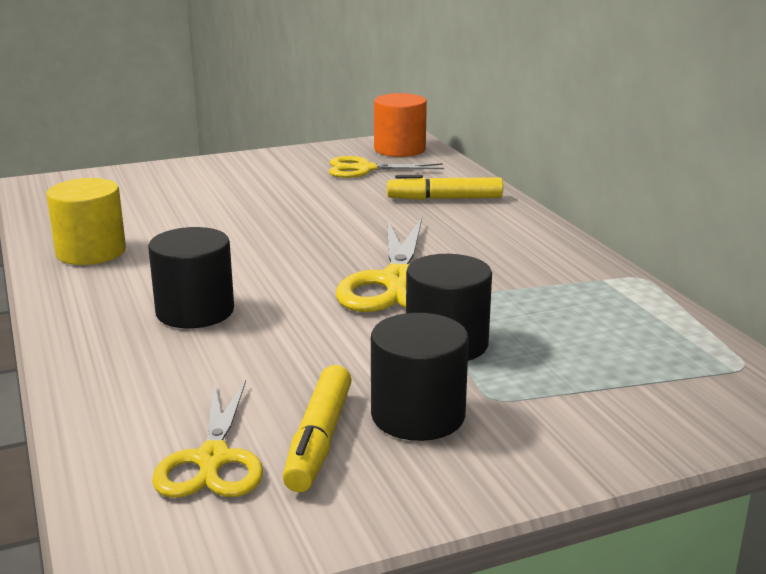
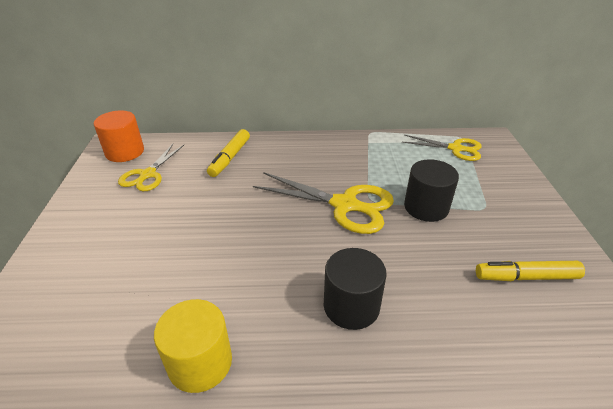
camera: 70 degrees left, 15 degrees up
(212, 461) = (551, 327): yellow scissors -> yellow scissors (456, 149)
(319, 440) = (526, 277): yellow marker -> yellow marker turned 150 degrees clockwise
(418, 415) = (501, 236): black cylinder -> none

